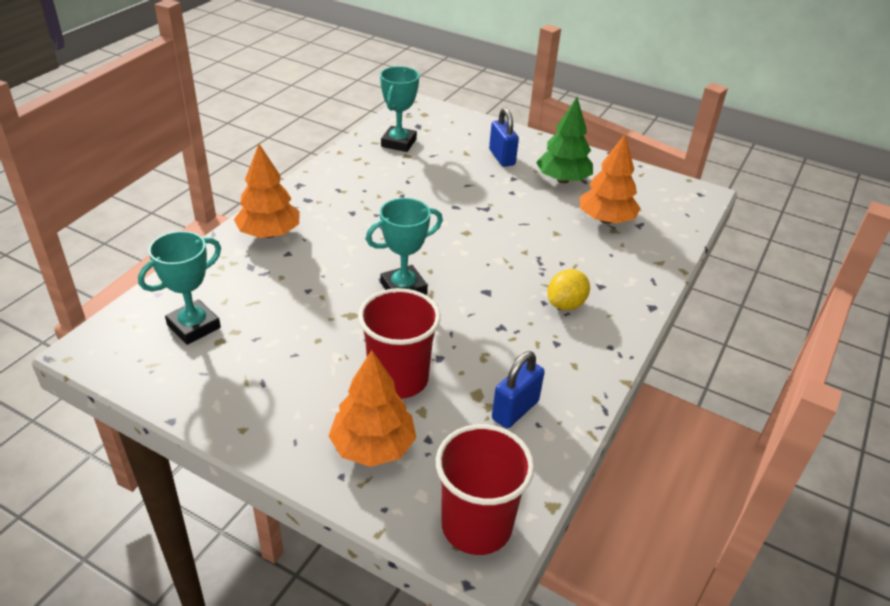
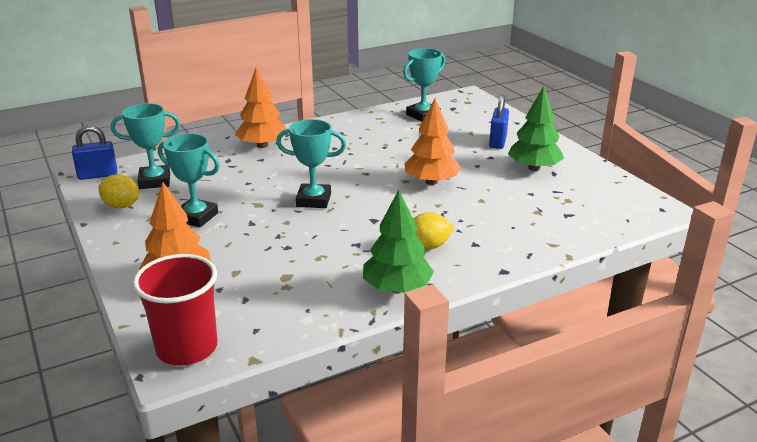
camera: 35 degrees right, 10 degrees down
(191, 377) = (121, 206): none -> yellow lemon
(301, 357) = (196, 217): none -> turquoise trophy
(398, 379) = (243, 249): red cup -> none
(515, 410) = (301, 295): blue padlock -> blue padlock (98, 175)
(589, 364) = (397, 288): none -> green tree
(606, 220) = (539, 203): orange tree -> orange tree (431, 182)

